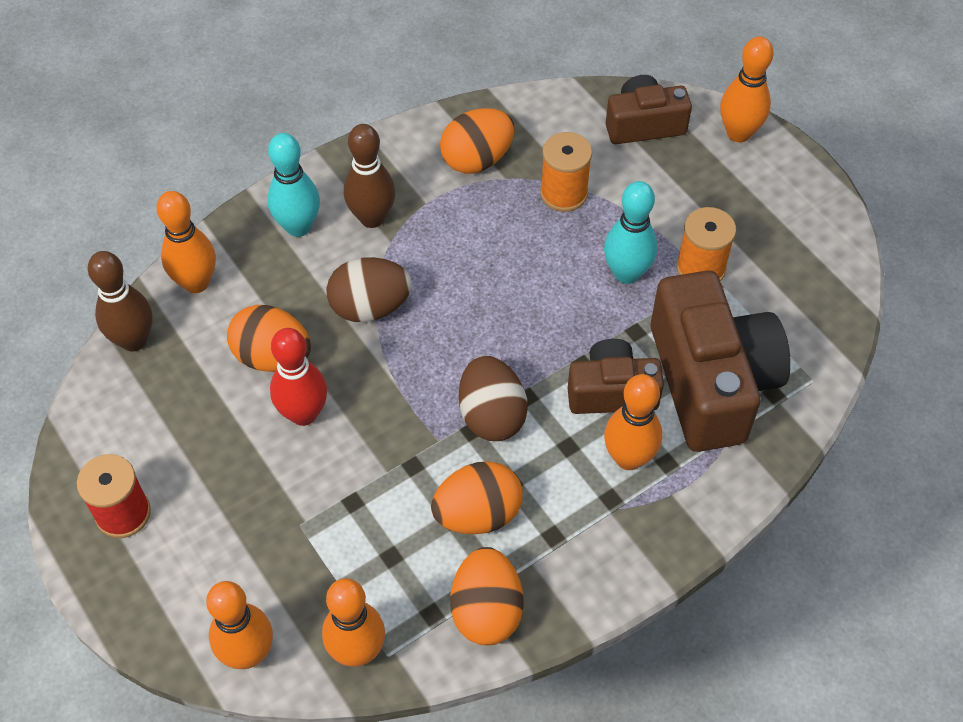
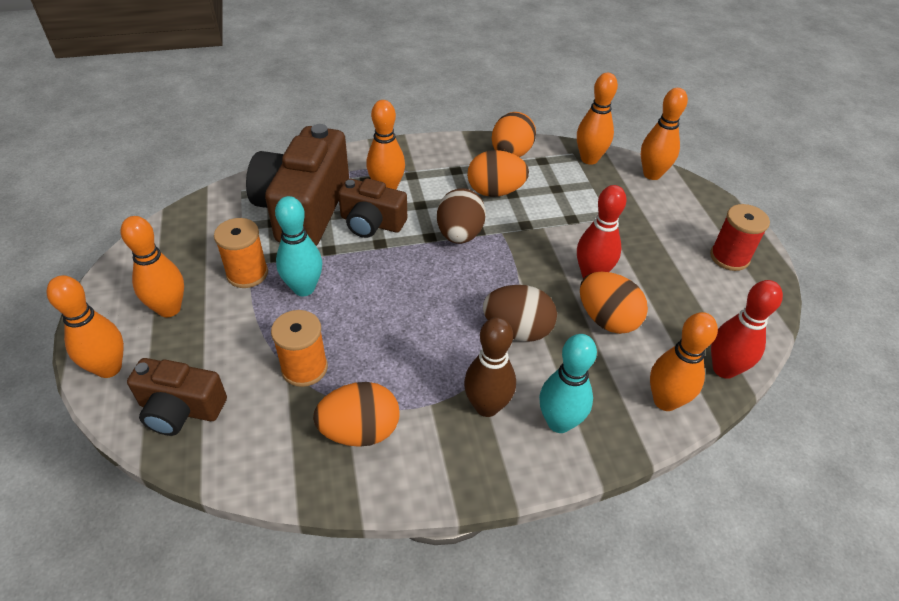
camera: 160 degrees left, 10 degrees down
(134, 340) = (724, 369): brown bowling pin -> red bowling pin
(742, 202) = (169, 309): none -> orange bowling pin

